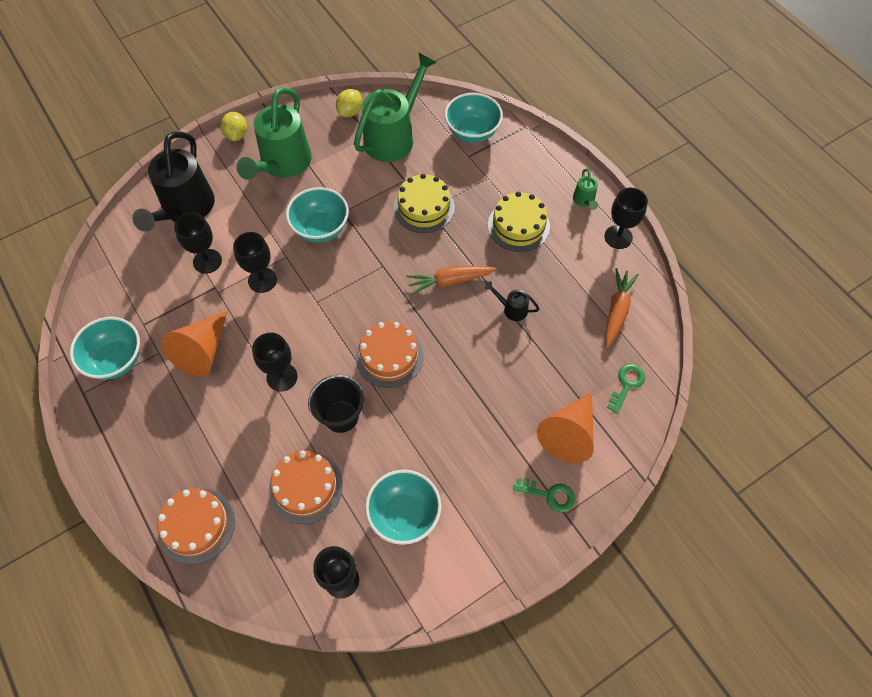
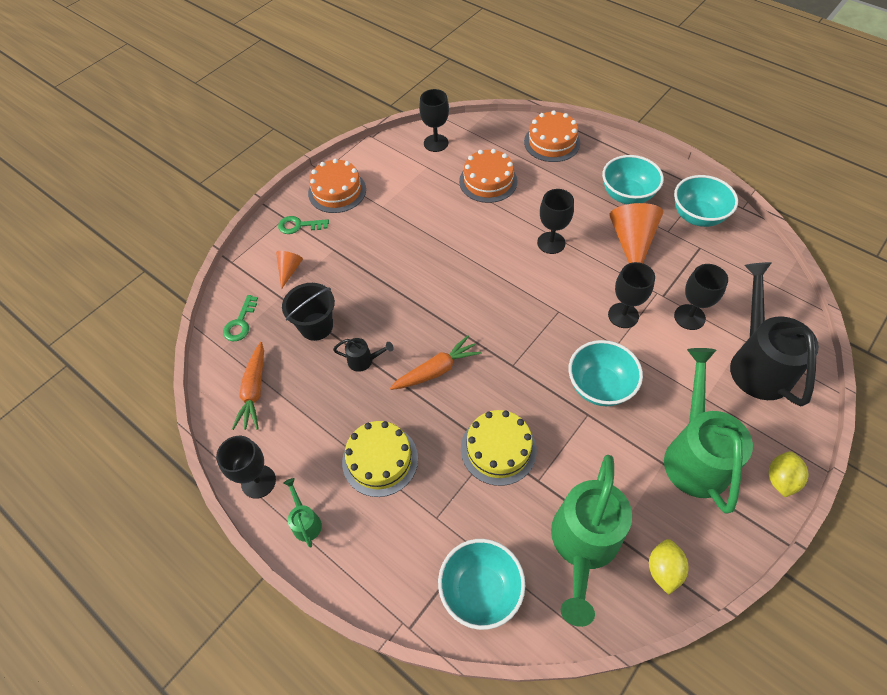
camera: 165 degrees right, 5 degrees down
(237, 135) = (780, 479): yellow lemon -> yellow lemon turned 45 degrees clockwise
(341, 416) = (485, 230): black bucket -> black bucket (316, 326)
(389, 356) = (466, 284): orange cake -> orange cake (337, 191)
(404, 514) = (407, 186): turquoise bowl -> turquoise bowl (627, 195)
(569, 434) = (289, 270): orange cone -> orange cone, size x0.52

